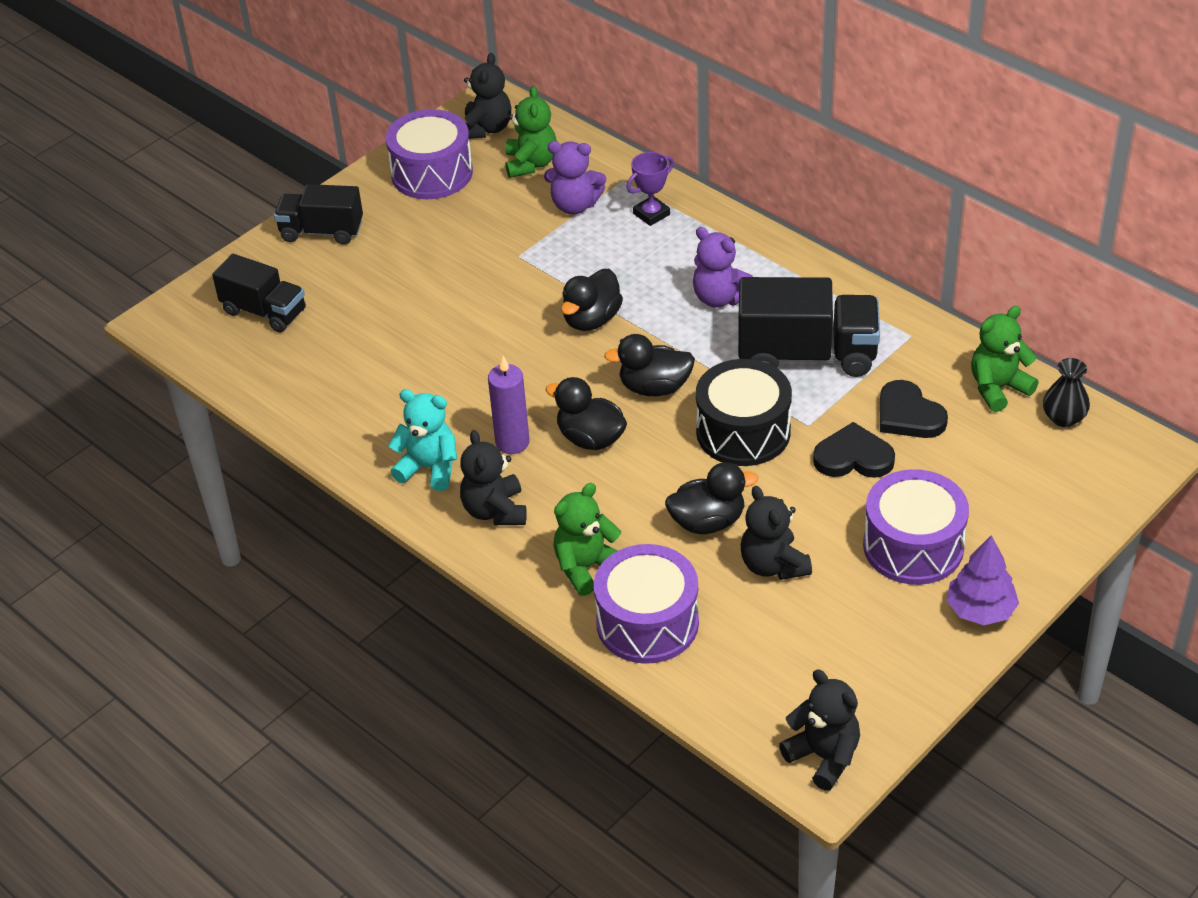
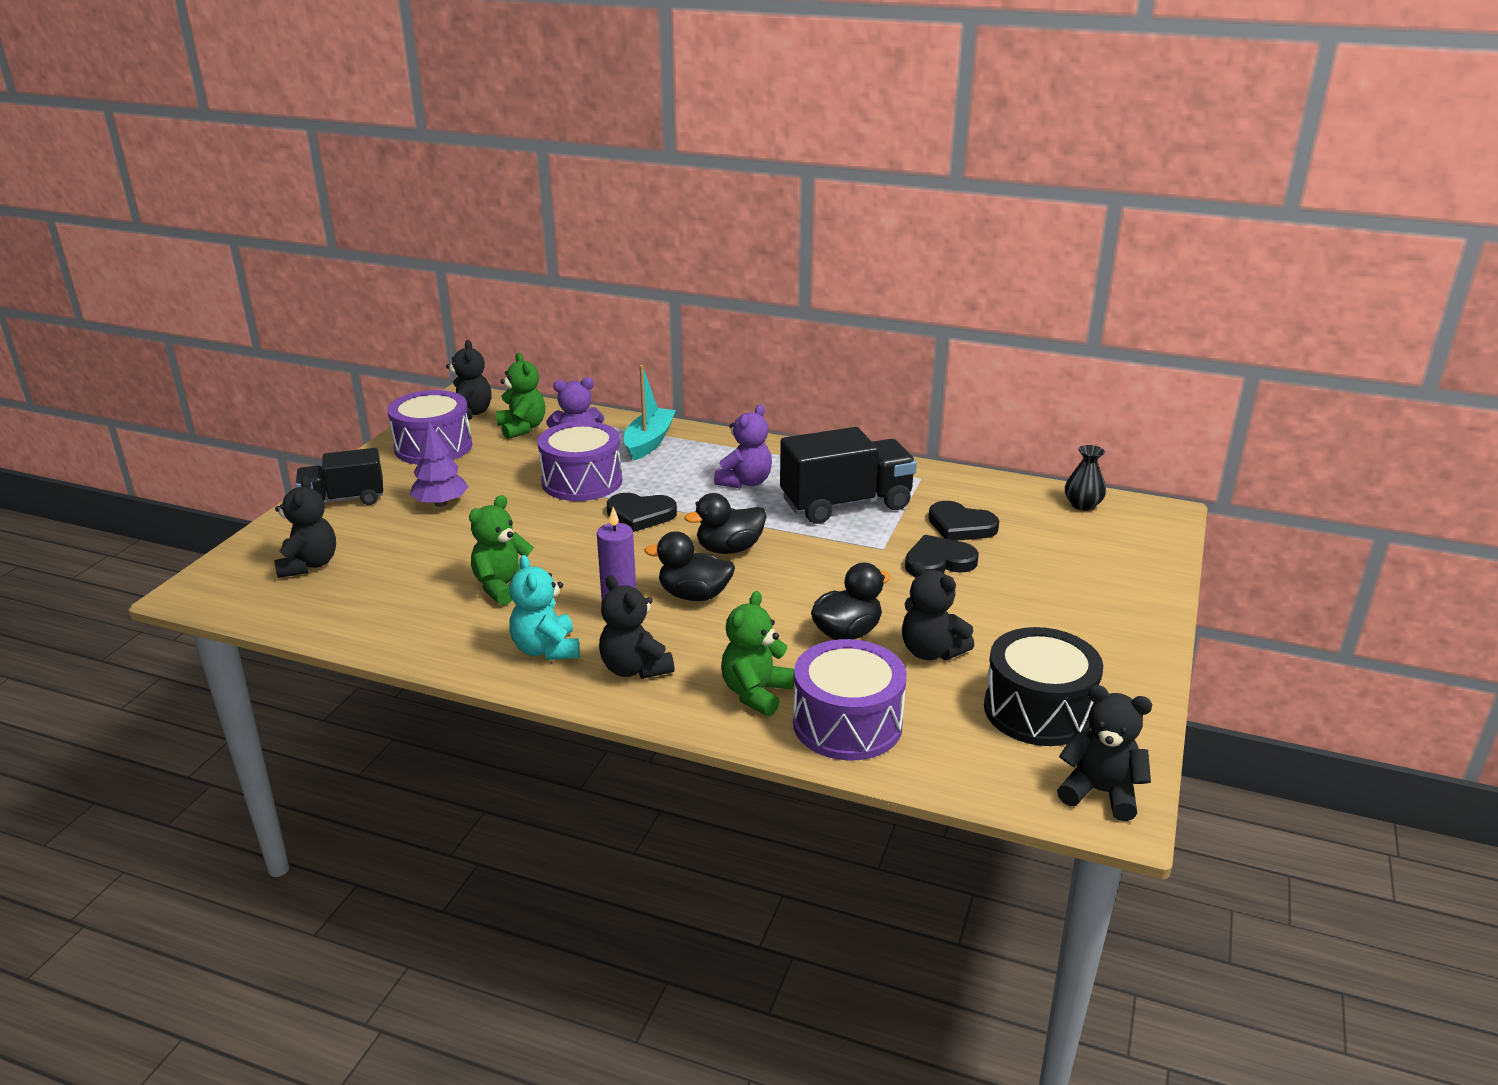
camera: 25 degrees left, 15 degrees down
(264, 311) = (309, 565): black truck -> black teddy bear
(429, 468) = (546, 649): turquoise teddy bear -> turquoise teddy bear turned 105 degrees counterclockwise
(591, 319) = (640, 515): black duck -> black heart
(651, 214) = (649, 442): purple trophy -> turquoise boat
(720, 298) = (745, 482): purple teddy bear -> purple teddy bear turned 75 degrees counterclockwise
(743, 432) = (830, 563): black drum -> black drum (1038, 710)
(913, 546) = (1040, 611): purple drum -> purple drum (582, 481)
(980, 610) = (1135, 643): purple tree -> purple tree (441, 503)
(998, 388) = (1016, 497): green teddy bear -> green teddy bear (504, 587)

